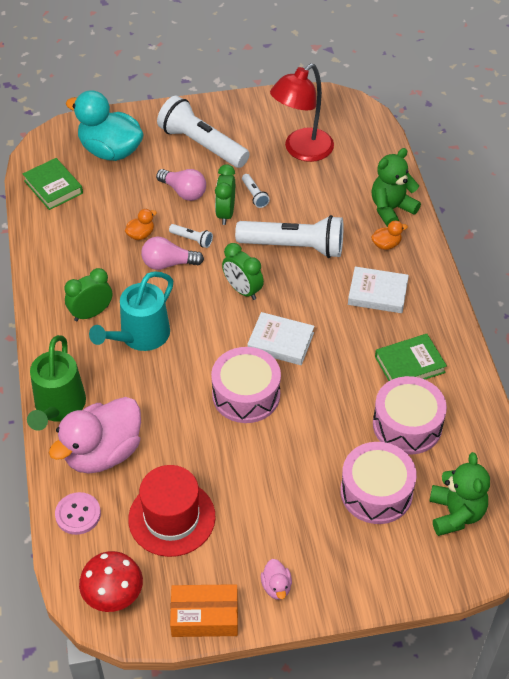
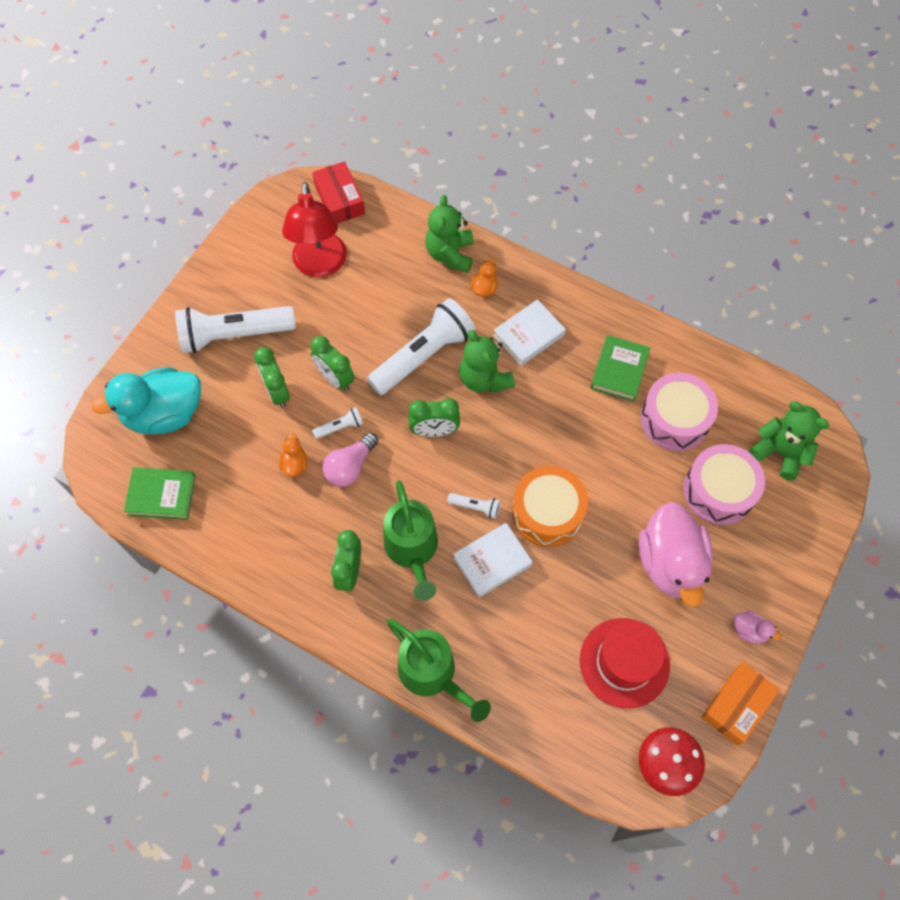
camera: 50 degrees left, 15 degrees up
(78, 514) = (561, 737): pink button -> none
(103, 453) = (514, 671): pink duck -> pink duck (670, 563)
(140, 337) = (412, 550): turquoise watering can -> green watering can
(184, 192) = (277, 392): pink light bulb -> green clock
(246, 394) = (547, 512): pink drum -> orange drum
(254, 195) = (336, 340): white flashlight -> white flashlight (475, 507)
(280, 342) = (515, 445): white book -> white book (492, 561)
(314, 291) = (484, 378): none -> green teddy bear
(363, 127) = (339, 199): none -> red box

